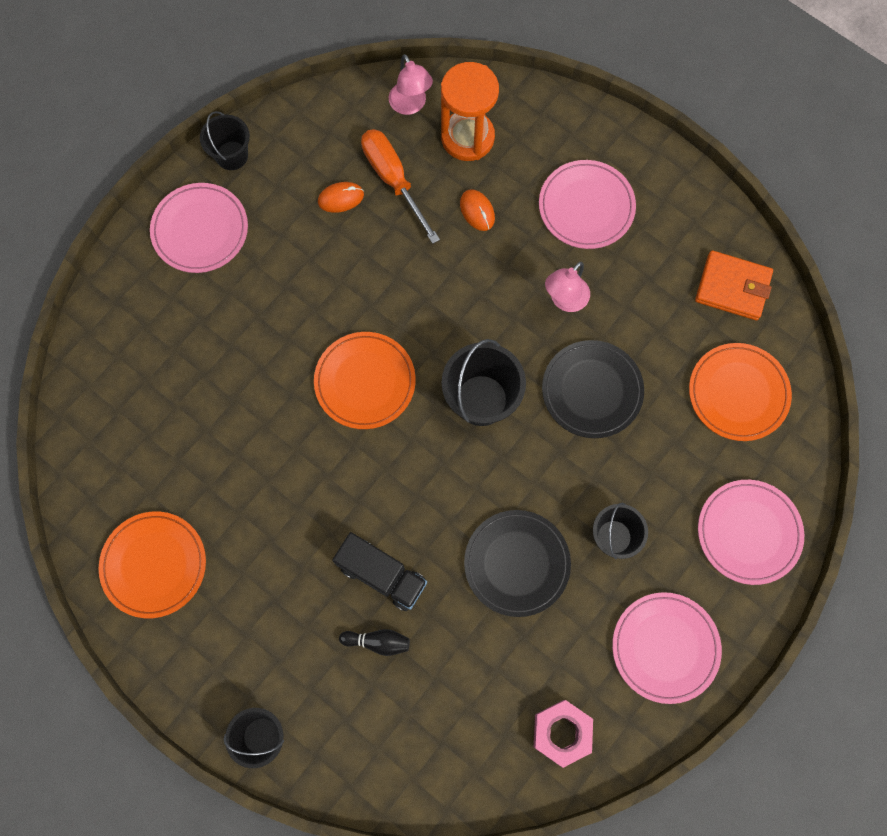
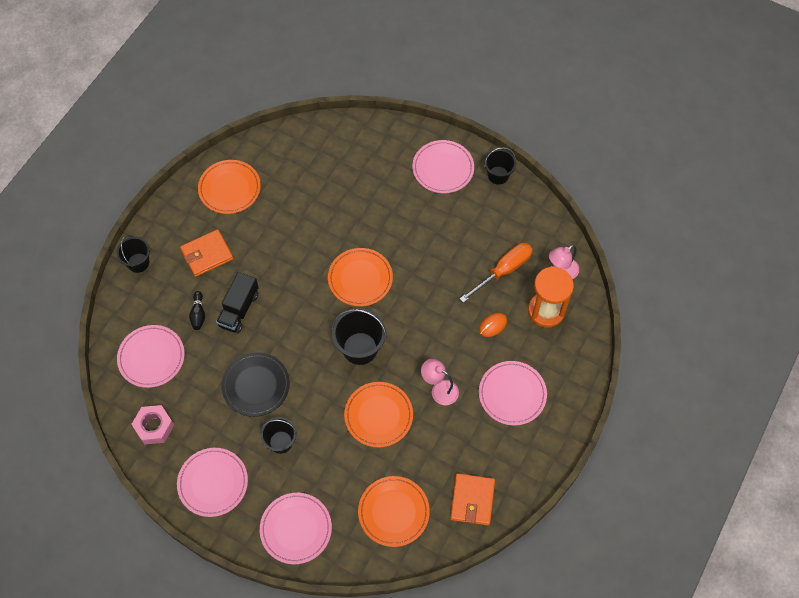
camera: 80 degrees right, 10 degrees down
(271, 616) = (207, 254): none -> orange wallet
(341, 198) = (483, 242): orange mouse -> none
(441, 727) = (151, 357): none -> pink plate
(592, 390) = (378, 415): black plate -> orange plate

